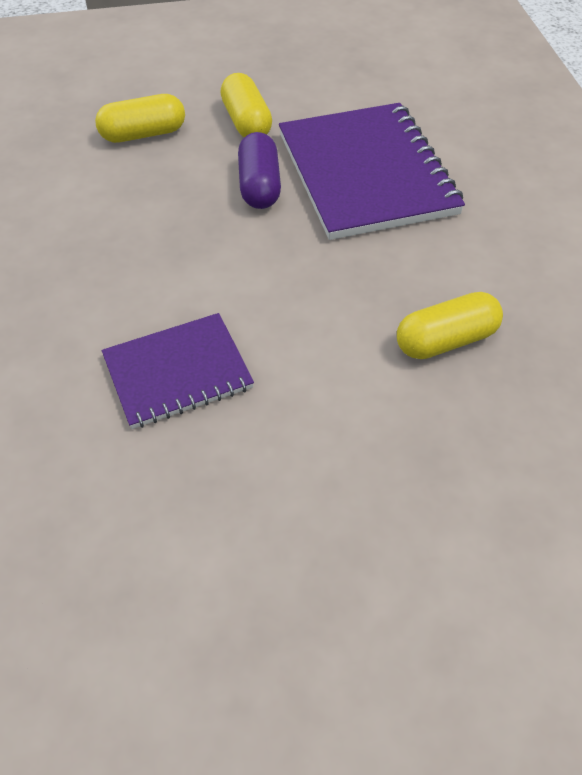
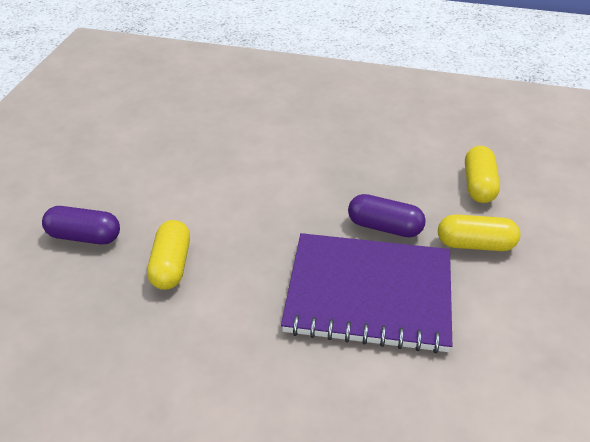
camera: 115 degrees right, 10 degrees down
(177, 372) = (238, 150): purple notebook -> none
(469, 463) = (84, 236): none -> purple capsule

